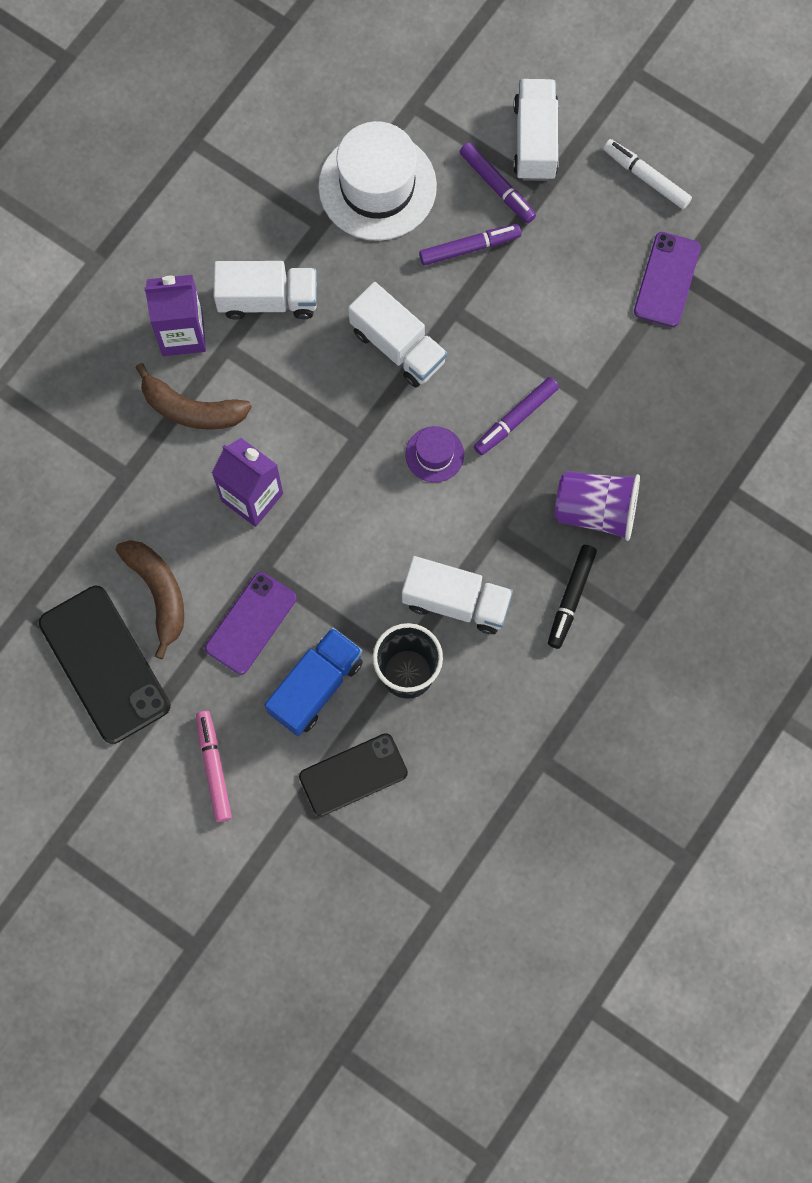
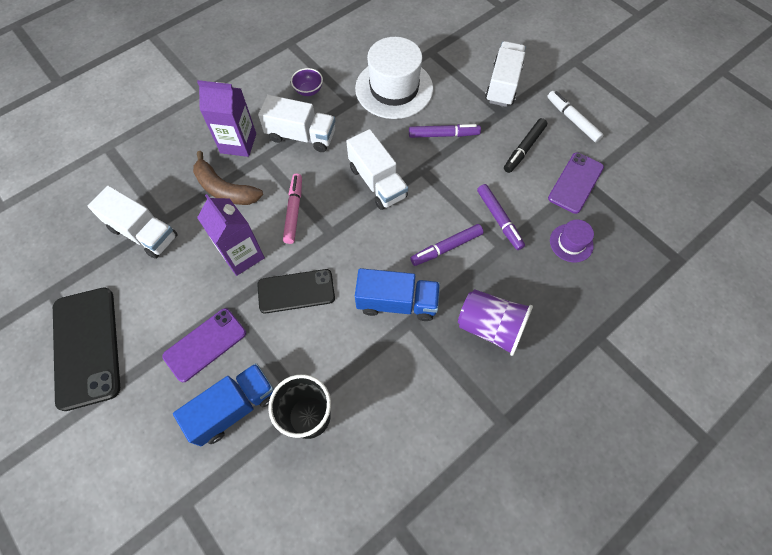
camera: 15 degrees right, 10 degrees down
(158, 593) = (148, 305): brown banana -> none
(214, 767) = (129, 453): pink marker -> pink marker (294, 211)
(252, 221) = (308, 91): none -> purple bowl
(353, 775) = (236, 492): black phone -> black phone (296, 291)
(434, 454) = (381, 257): purple hat -> purple hat (571, 243)
(456, 602) = (364, 369): white truck -> white truck (143, 233)
(472, 509) = (397, 302): none -> blue truck
(497, 186) = (471, 104): purple marker -> purple marker (499, 219)
(571, 598) = (455, 390): black marker -> black marker (524, 149)

